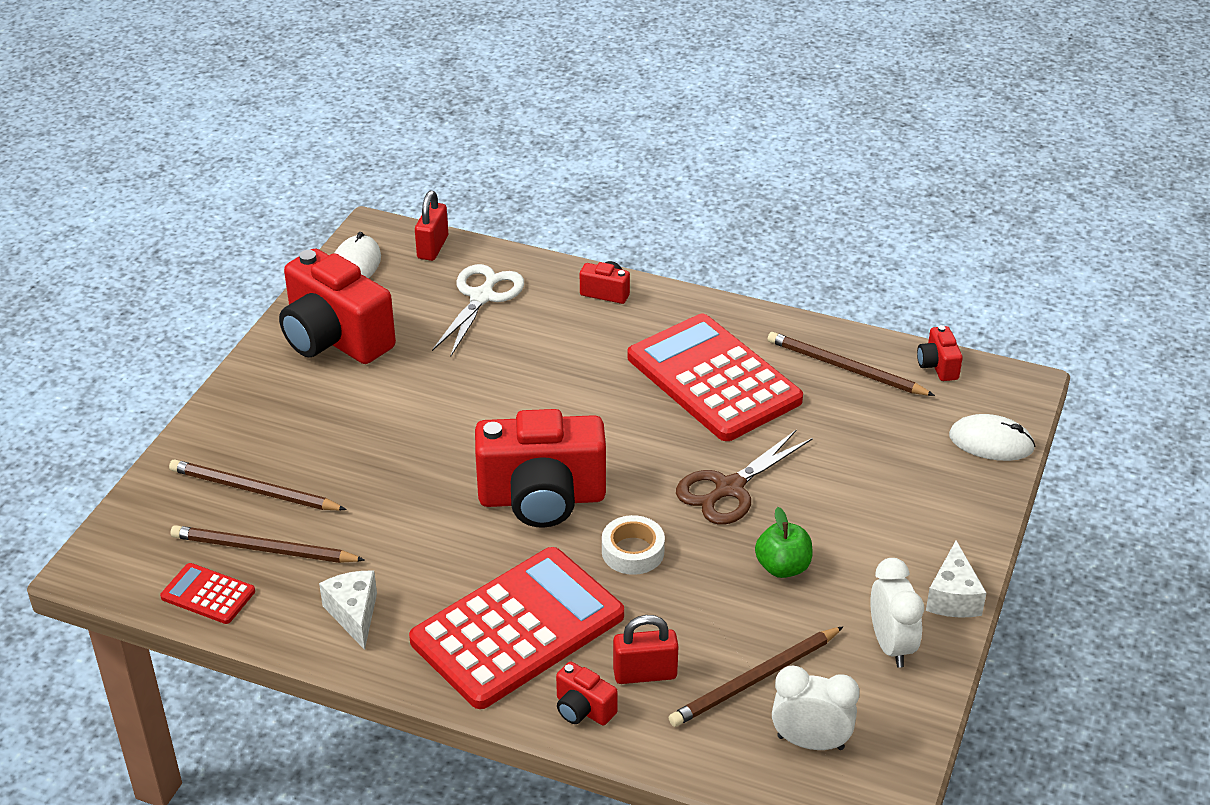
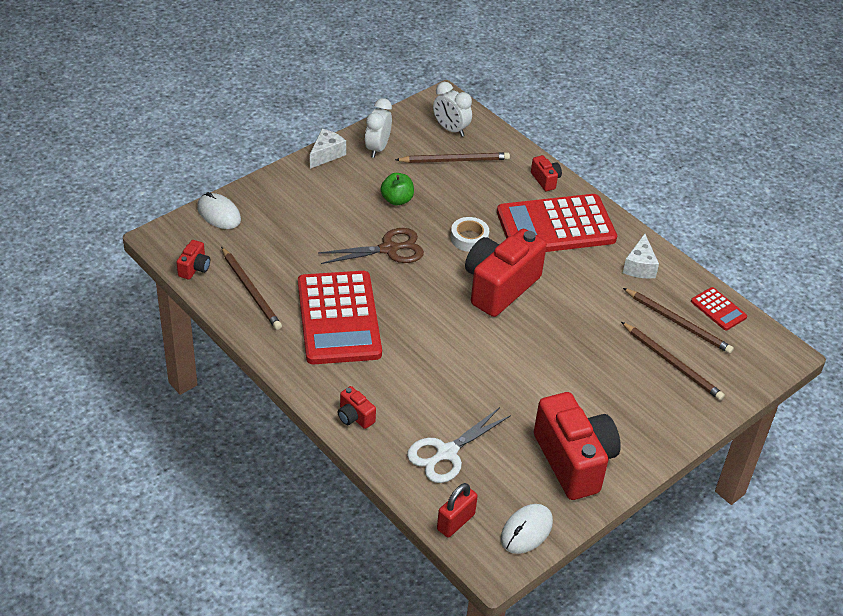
camera: 155 degrees left, 5 degrees up
(542, 498) = (500, 287): red camera -> red camera turned 75 degrees counterclockwise
(645, 674) = (505, 182): red padlock -> none

